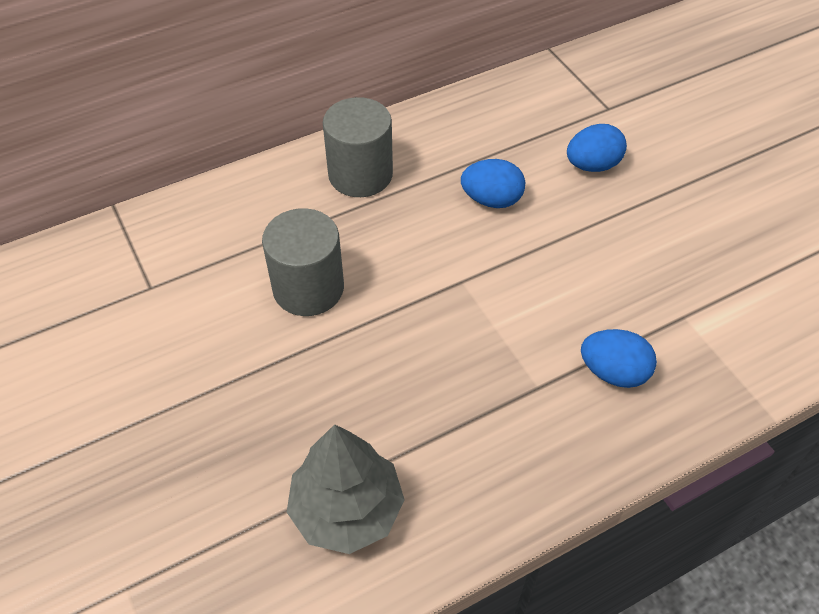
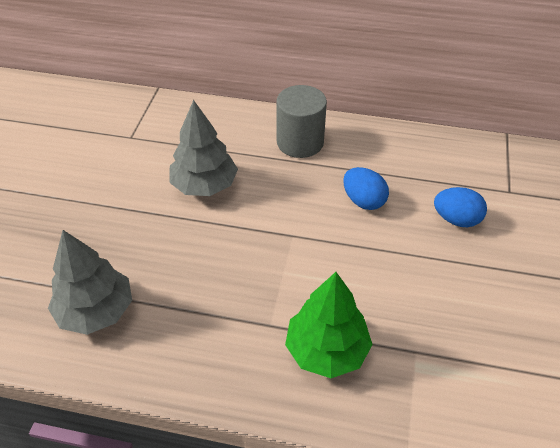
camera: 40 degrees right, 5 degrees down
(308, 288) = (204, 185): grey cylinder -> grey tree
(613, 372) = (326, 350): blue egg -> green tree

